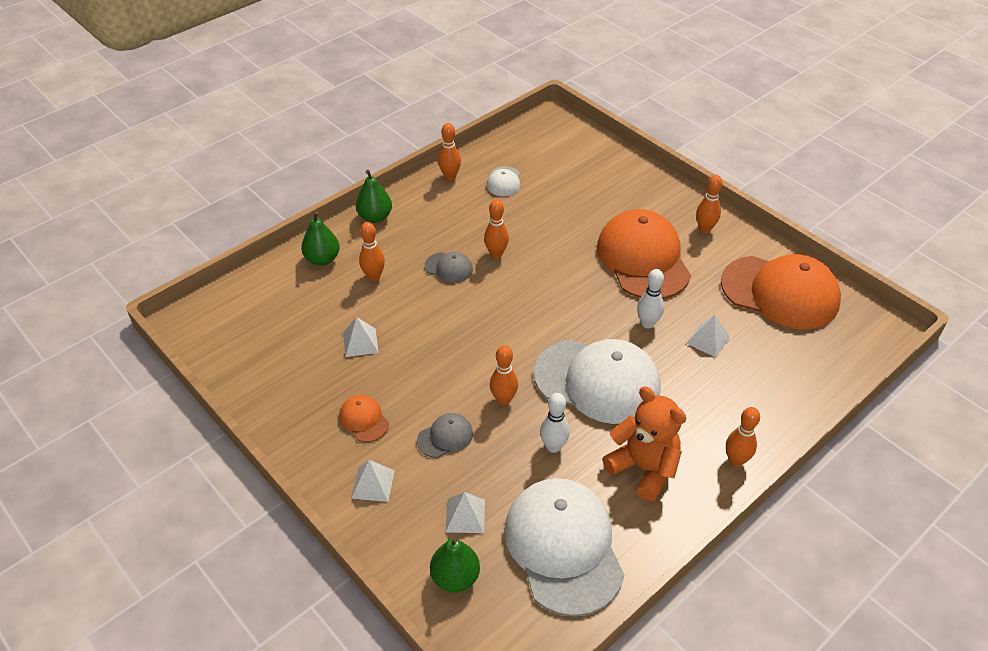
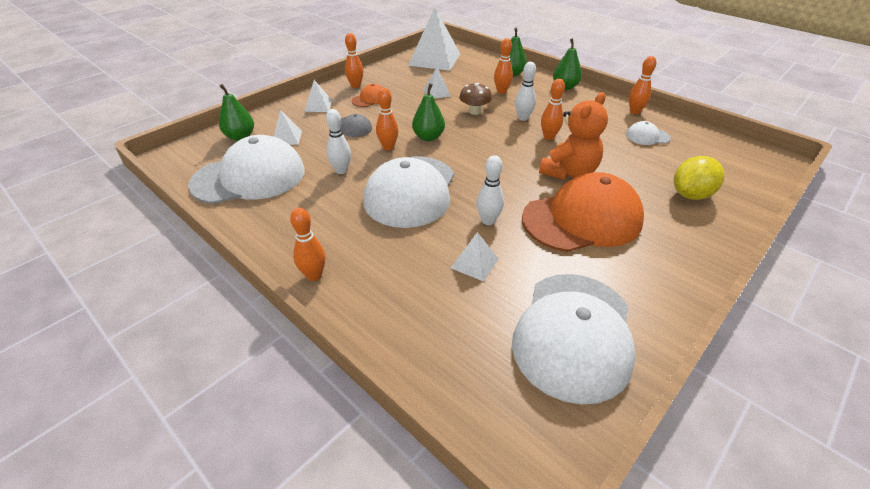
camera: 85 degrees right, 5 degrees down
(242, 337) = (434, 59): none -> white pyramid
(424, 309) = (474, 111): none -> brown mushroom
(449, 267) = (523, 118): grey cap -> white bowling pin
(483, 359) = (428, 137): none -> green pear
(606, 183) = (691, 195): none -> yellow lemon
(643, 468) = (314, 216): orange teddy bear -> orange teddy bear (569, 172)
(704, 229) = (660, 268): orange bowling pin -> orange bowling pin (355, 86)
(780, 292) = (574, 334): orange cap -> white cap

